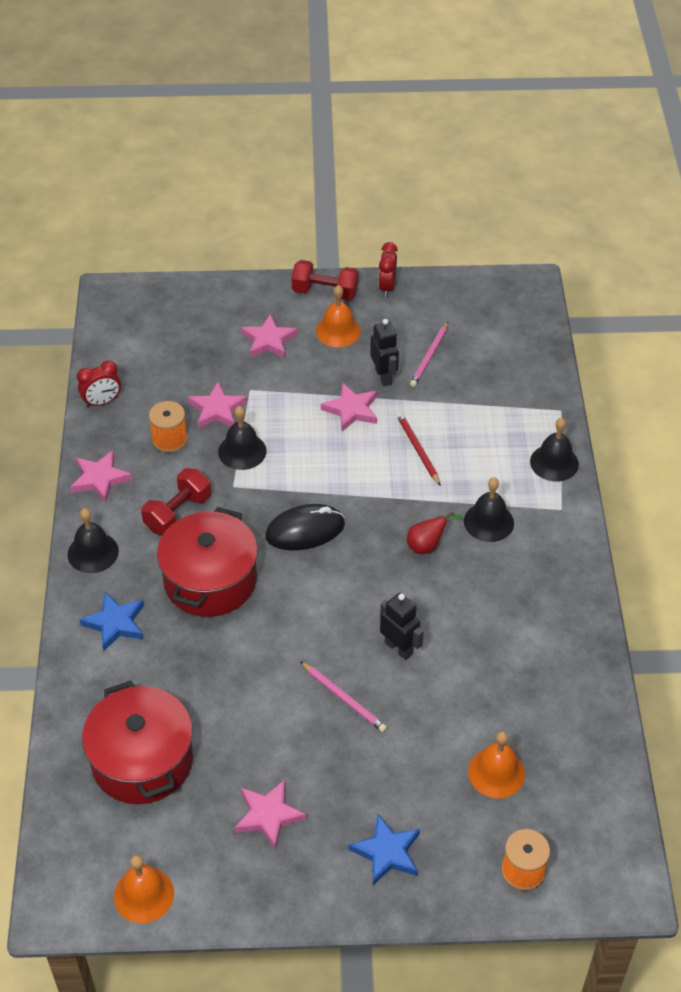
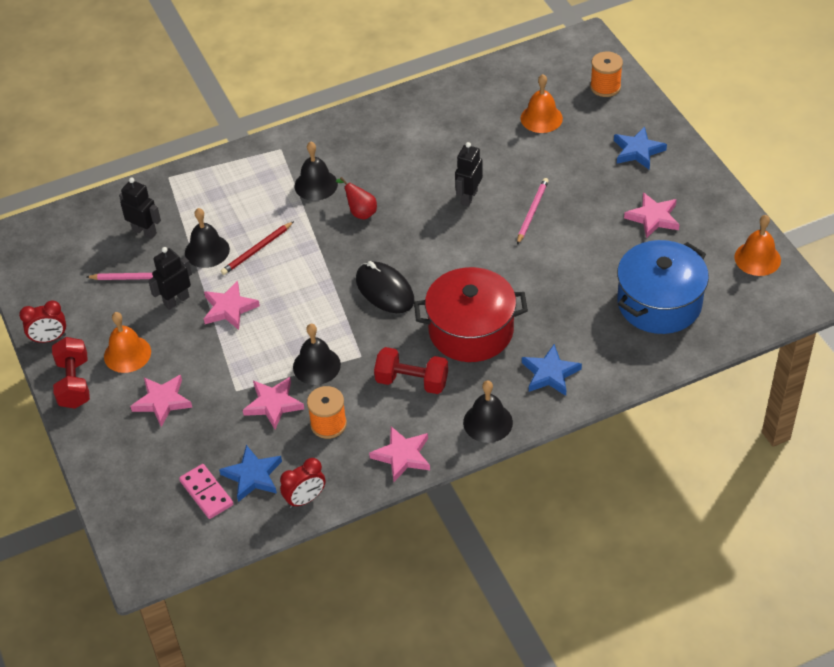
camera: 110 degrees left, 0 degrees up
(102, 402) = (305, 499): red clock -> red clock turned 105 degrees clockwise
(142, 760) = (659, 303): red pot -> blue pot
(149, 376) = (253, 476): none -> blue star
(153, 345) = (206, 493): none -> pink domino
(489, 375) = (144, 231): none -> black robot
(554, 462) = (231, 165): black bell -> black bell (207, 251)

